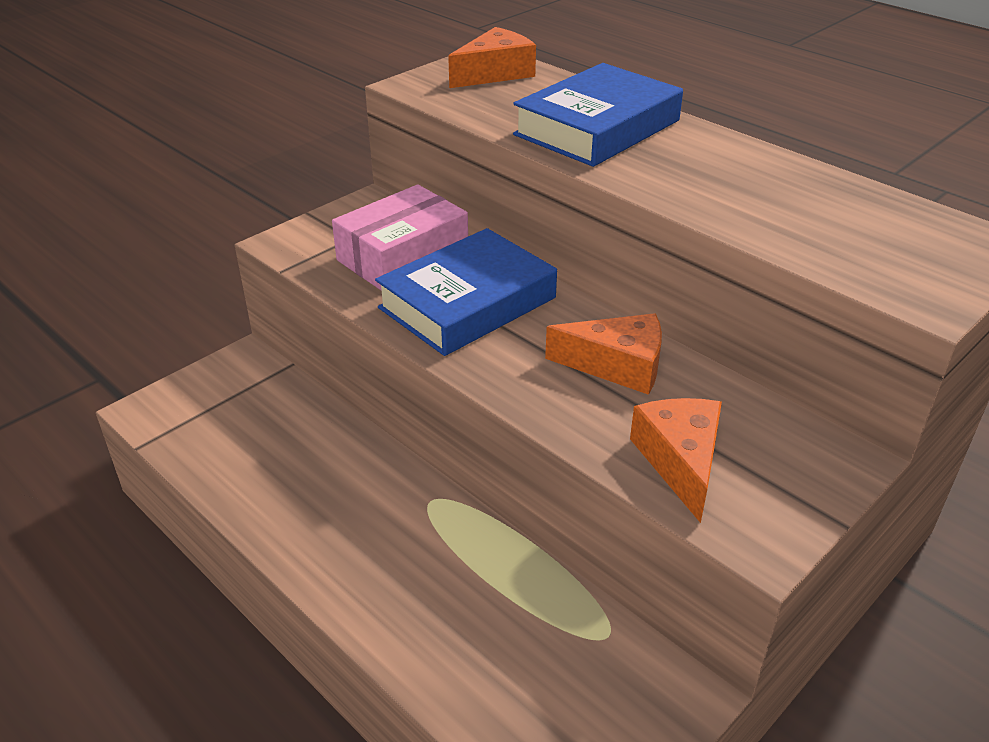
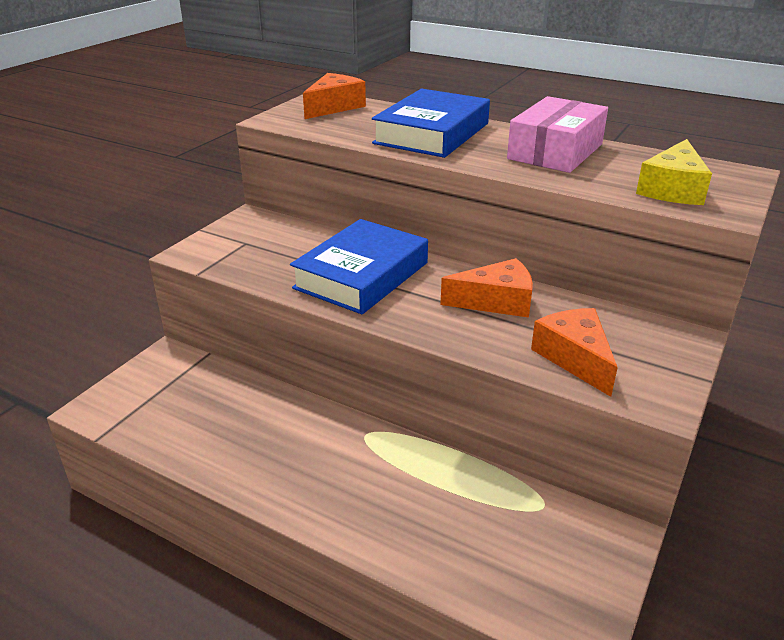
camera: 15 degrees left, 5 degrees down
(403, 256) = (294, 250): pink box -> pink box (555, 151)
(873, 255) = (672, 189): none -> yellow cheese

